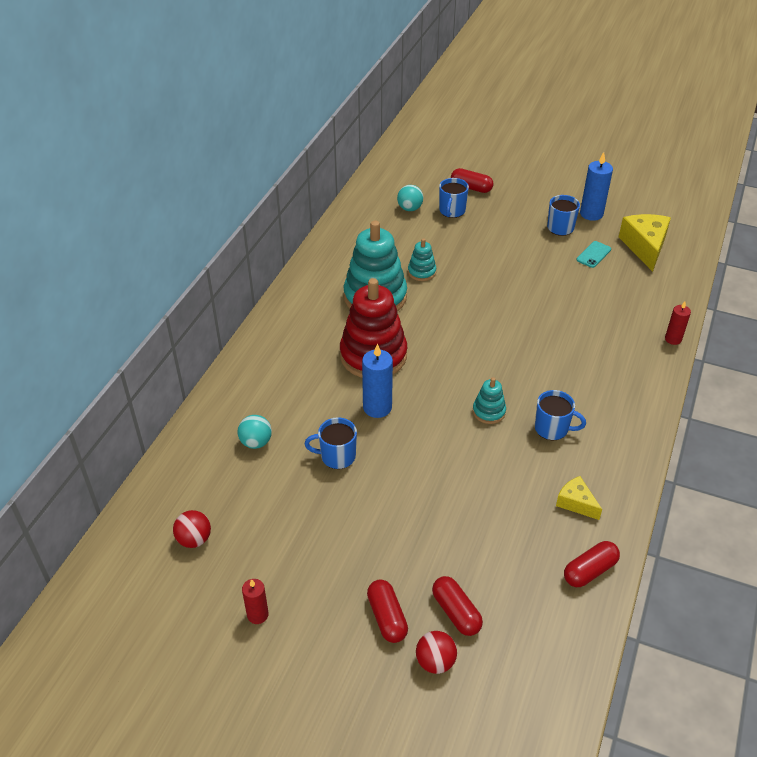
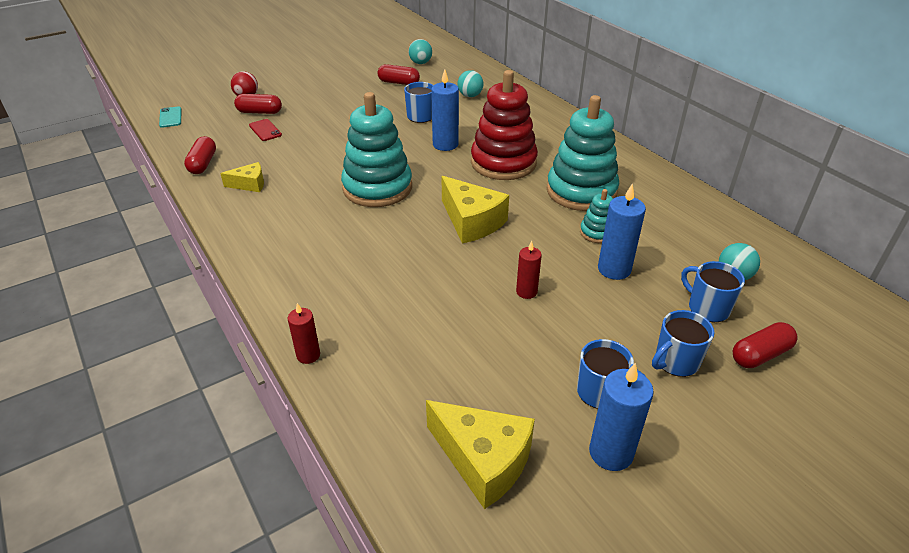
camera: 125 degrees right, 5 degrees down
(194, 539) = (420, 63): red ball -> turquoise ball
(257, 614) = (349, 65): red candle -> red candle (526, 292)
(387, 617) = (291, 94): red capsule -> red capsule (399, 83)
(454, 253) = (614, 269): none -> blue candle
(474, 335) = (471, 222): none -> yellow cheese
(485, 571) = (265, 130): none -> red phone
(489, 412) = (377, 188): turquoise stacking toy -> turquoise stacking toy, size x2.16
(552, 428) = (320, 209): blue mug -> blue mug (675, 362)
(593, 254) = (514, 388): turquoise phone -> turquoise phone (170, 117)

